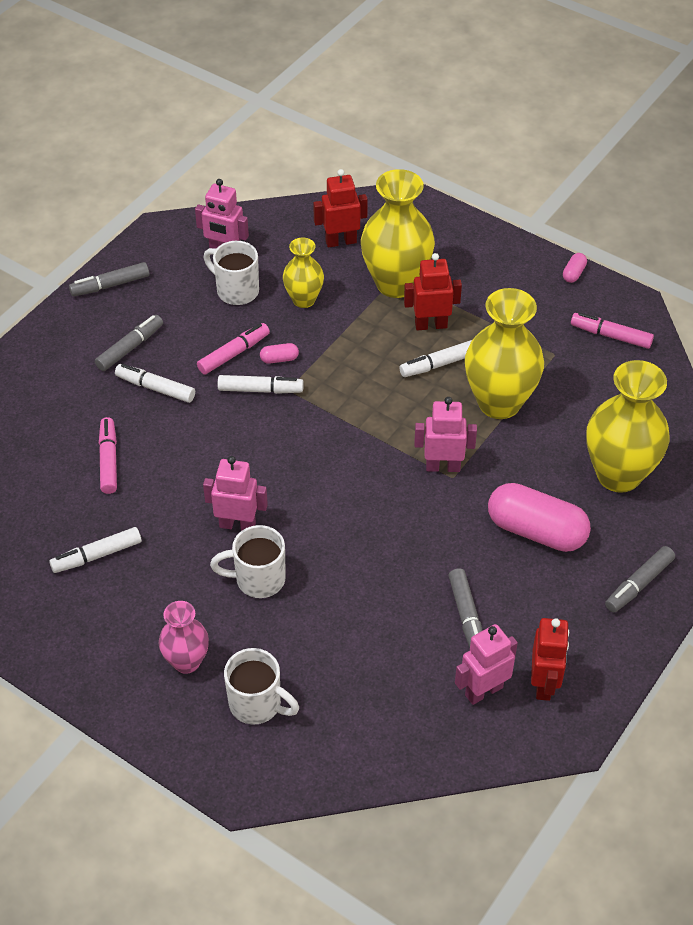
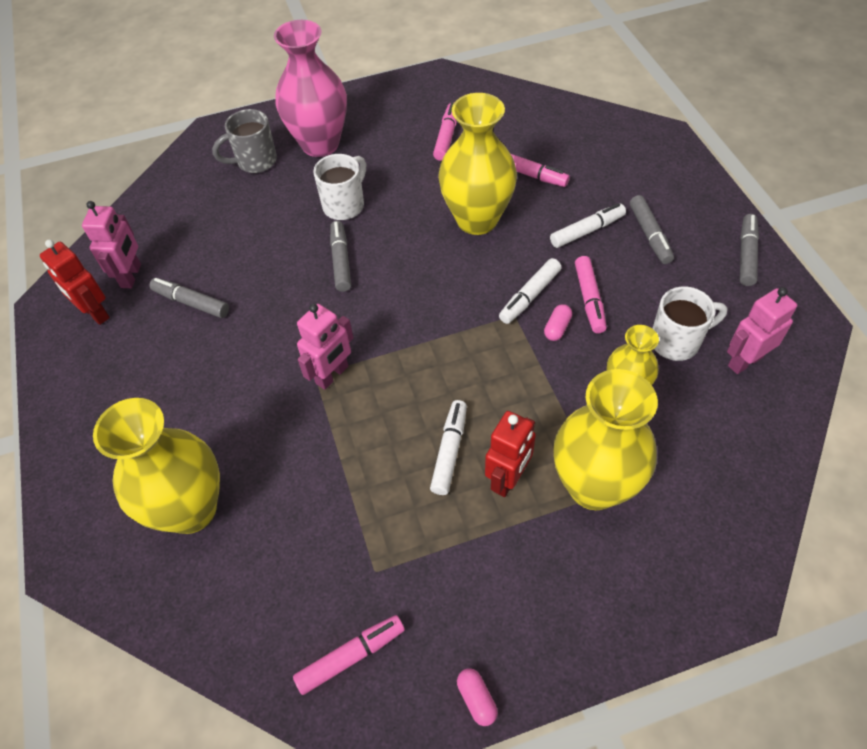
camera: 130 degrees right, 5 degrees up
(97, 555) = (446, 137): white marker -> pink marker
(186, 661) = (320, 144): pink vase -> pink vase, size x1.78
(237, 525) = (402, 216): pink robot -> none
(257, 704) = (255, 161): white mug -> grey mug
(341, 241) = (699, 474): red robot -> none
(499, 403) = (359, 469): yellow vase -> yellow vase (477, 220)
(536, 531) = (207, 399): pink capsule -> none
(639, 584) = (88, 436): grey marker -> grey marker (341, 261)

